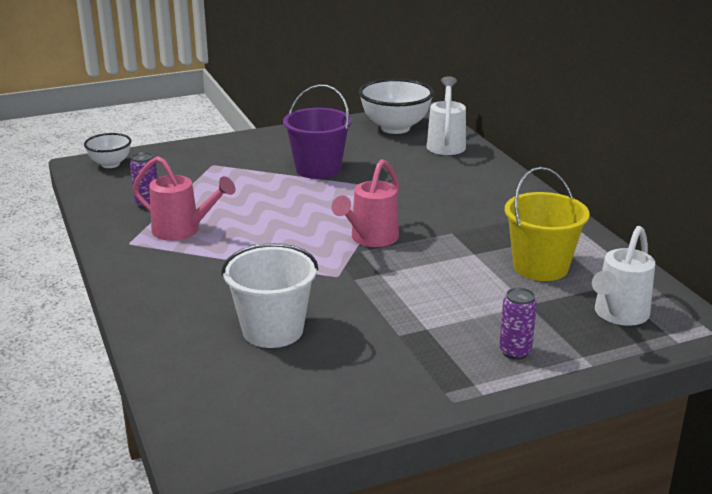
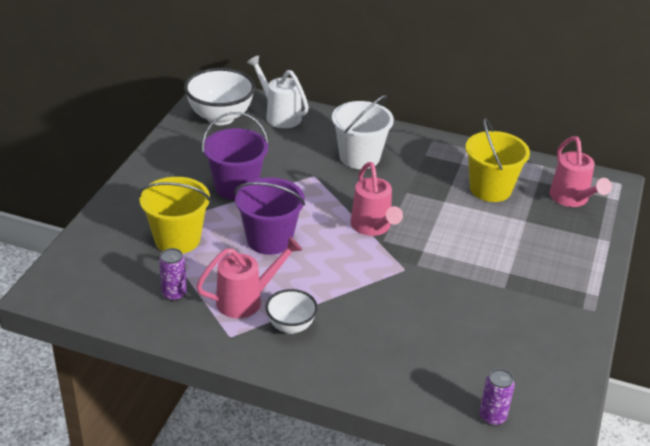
camera: 50 degrees left, 10 degrees up
(110, 164) = (67, 276): white bowl -> white bowl (291, 326)
(214, 178) = (177, 239): none -> yellow bucket
(273, 330) = (441, 334): white bucket -> white bucket (359, 157)
(274, 207) = (269, 239): none -> purple bucket
(515, 352) = (569, 258): purple can -> purple can (492, 417)
(618, 315) = (572, 199): white watering can -> pink watering can

